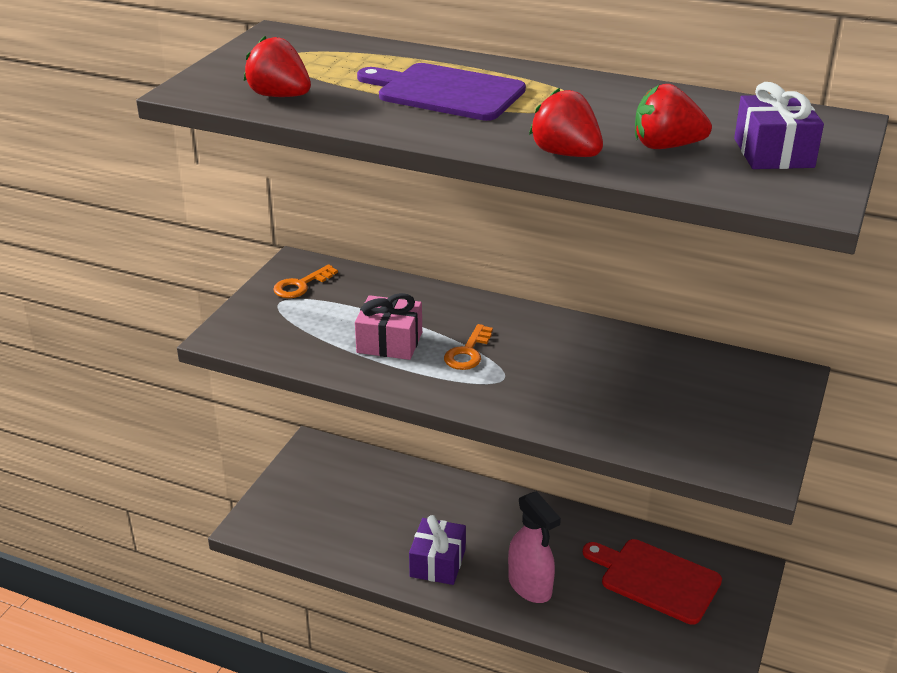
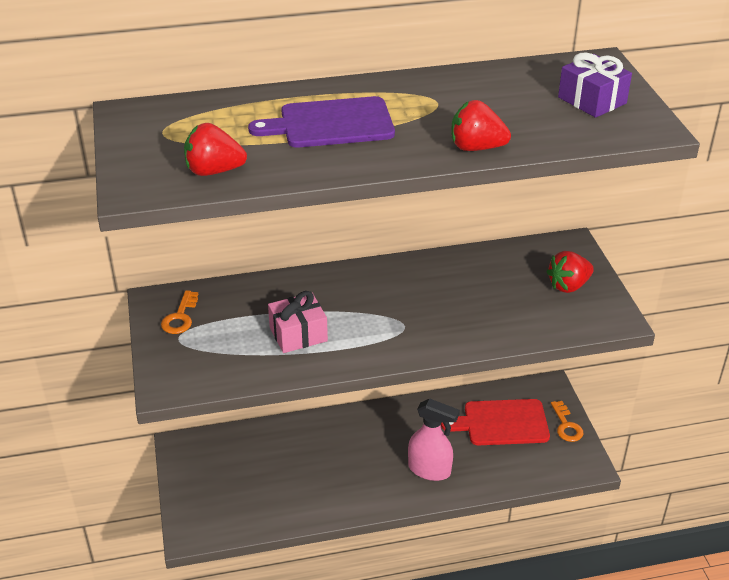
camera: 35 degrees left, 5 degrees up
(437, 563) = (354, 486): purple gift -> none
(468, 352) = (361, 317): orange key -> orange key (566, 425)
(666, 146) = (527, 118): red strawberry -> red strawberry (568, 286)

